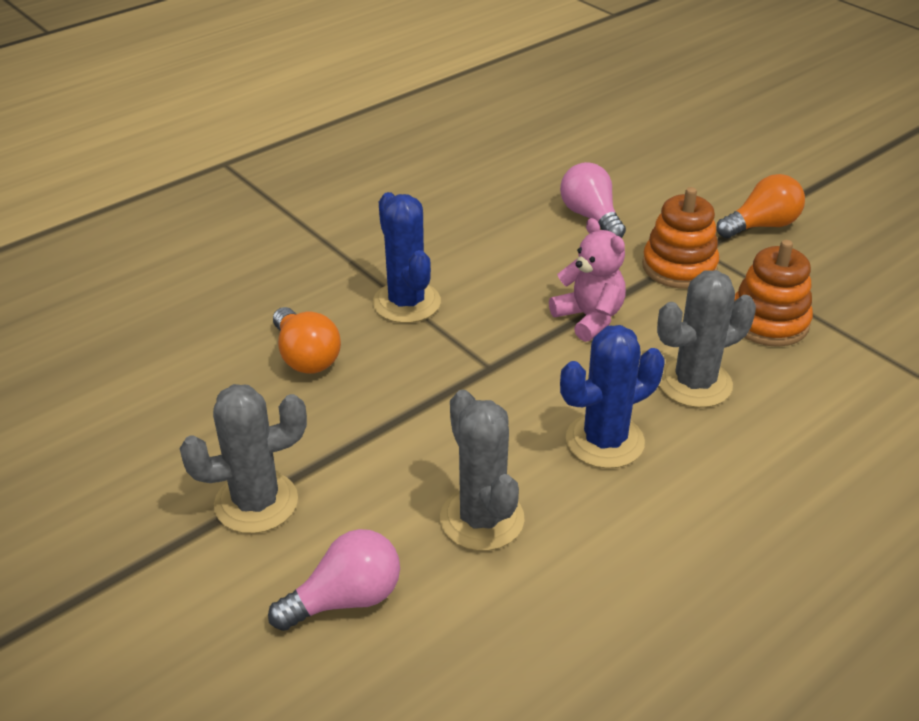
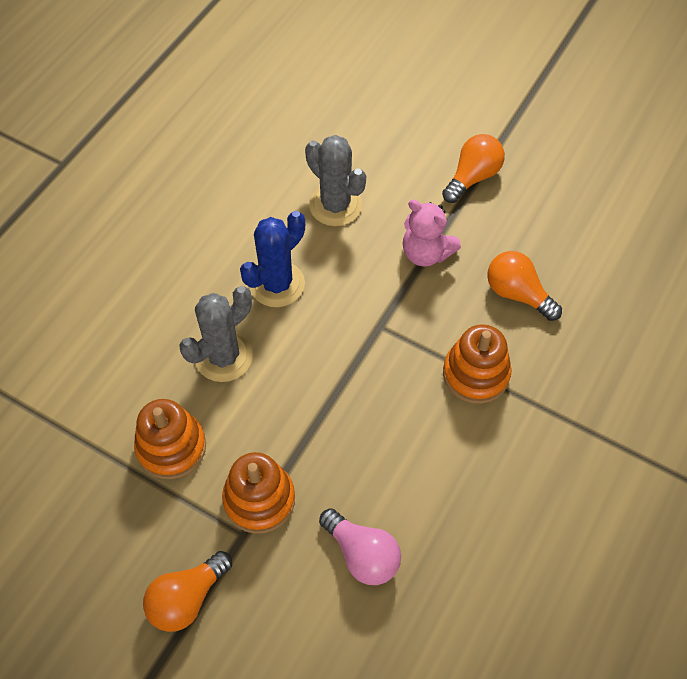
camera: 160 degrees right, 20 degrees up
(256, 503) = (472, 177): grey cactus -> orange light bulb
(345, 599) = (388, 140): pink light bulb -> none
(406, 303) = (475, 374): blue cactus -> orange stacking toy
(589, 318) = (321, 403): pink teddy bear -> pink teddy bear (426, 253)

